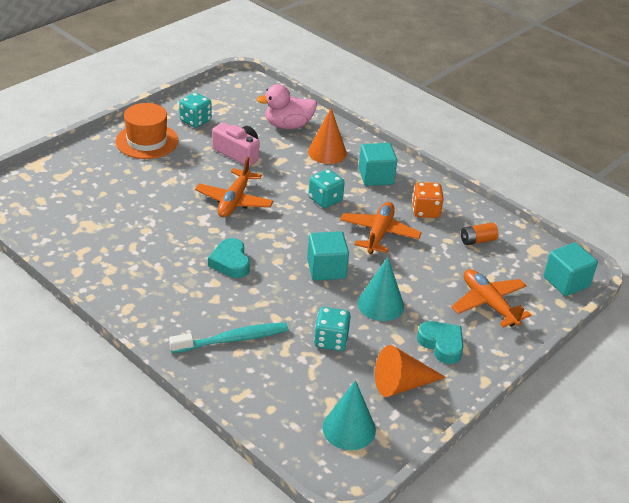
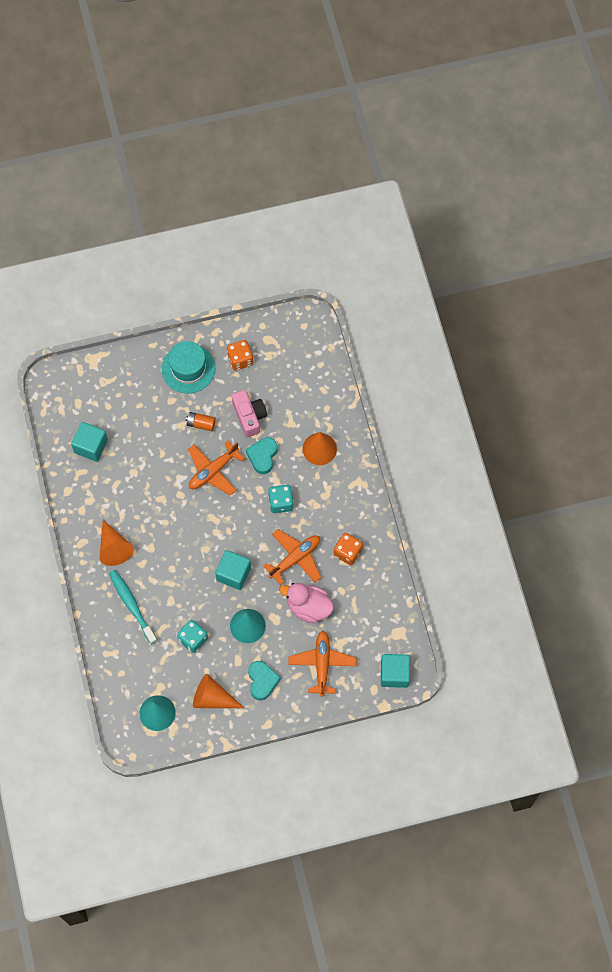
camera: 35 degrees right, 30 degrees up
(147, 141) = (188, 368): orange hat -> turquoise hat
(170, 298) = (114, 548): none -> orange cone
(195, 121) = (240, 359): turquoise dice -> orange dice
(230, 262) = (172, 534): turquoise heart -> turquoise heart (262, 456)
(233, 339) = (132, 605): turquoise toothbrush -> turquoise toothbrush turned 135 degrees counterclockwise
(288, 125) = (310, 400): pink duck -> pink duck (308, 607)
(376, 177) = (337, 496): turquoise cube -> turquoise cube (91, 446)
(477, 240) = (362, 602): orange battery -> orange battery (201, 424)

